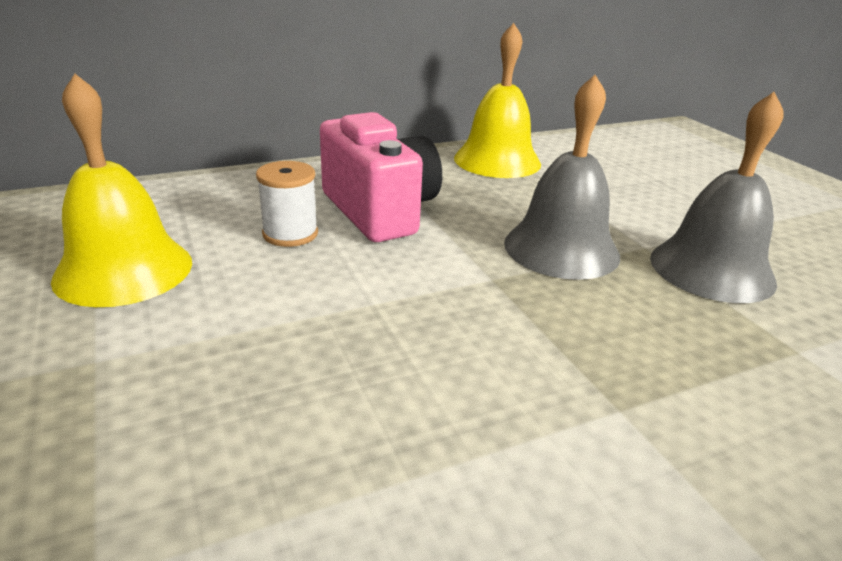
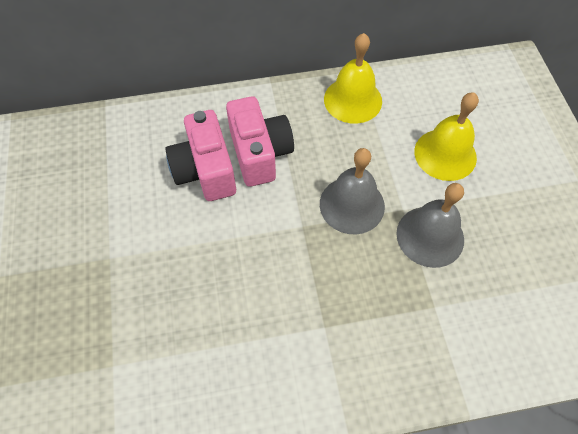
camera: 15 degrees right, 30 degrees up
(124, 270) = (121, 193): yellow bell -> yellow bell (445, 154)
(290, 234) = (205, 171): white spool -> pink camera

